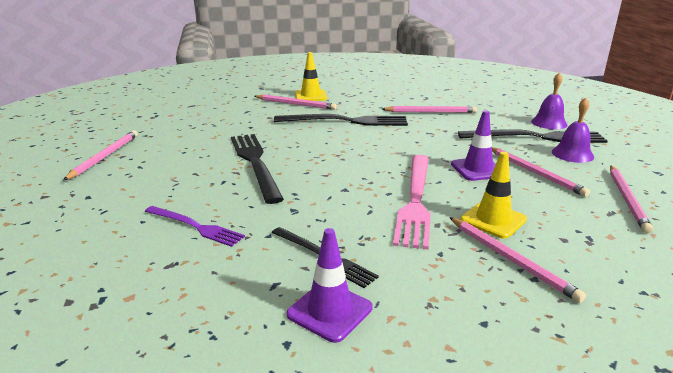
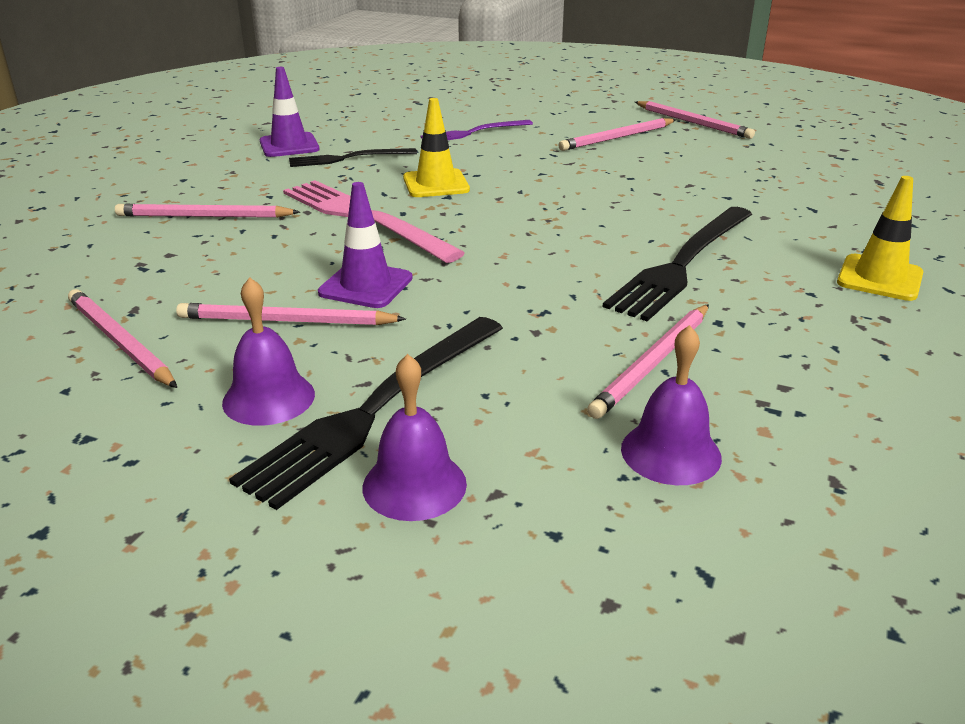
camera: 125 degrees right, 5 degrees up
(255, 163) = (583, 174): black fork -> none
(295, 104) = (827, 251): pink pencil -> pink pencil (618, 138)
(470, 103) = (670, 452): none -> purple bell
(493, 220) = (261, 238): yellow traffic cone -> yellow traffic cone (436, 184)

